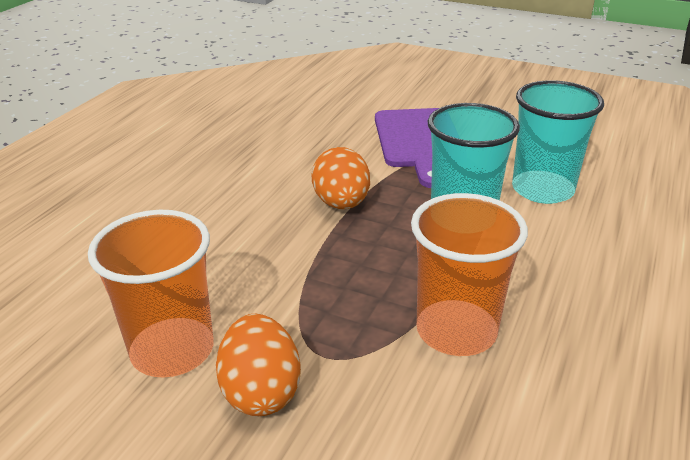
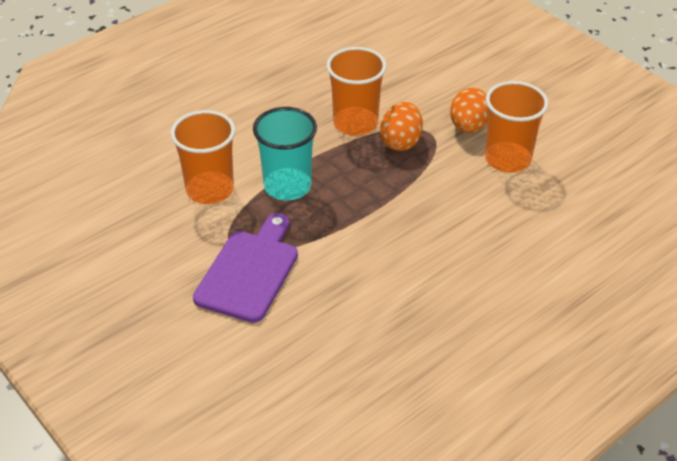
camera: 155 degrees left, 10 degrees up
(341, 204) = (360, 226): orange egg -> orange egg (401, 142)
(542, 189) = (210, 190): turquoise cup -> orange cup

